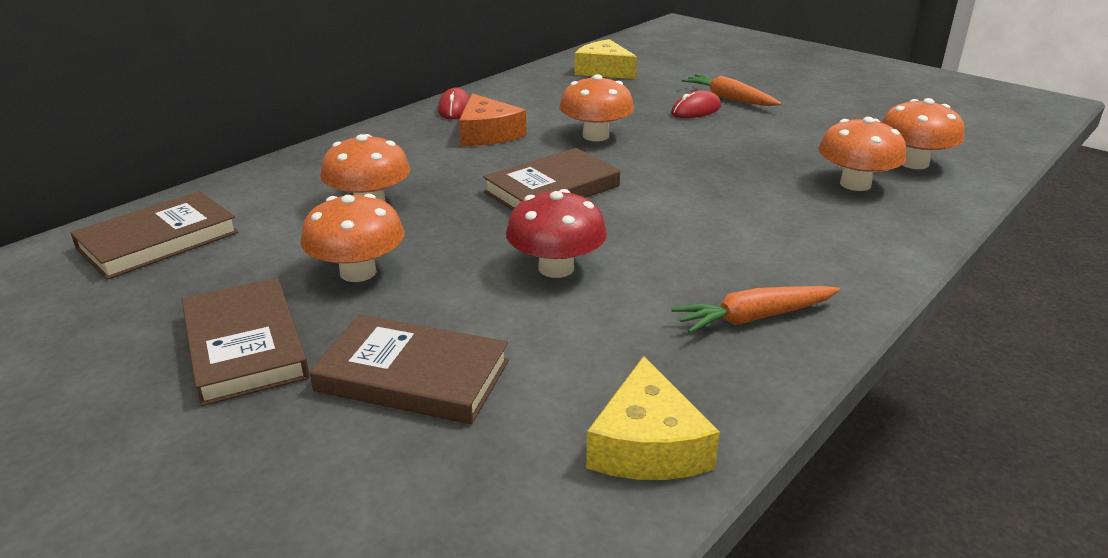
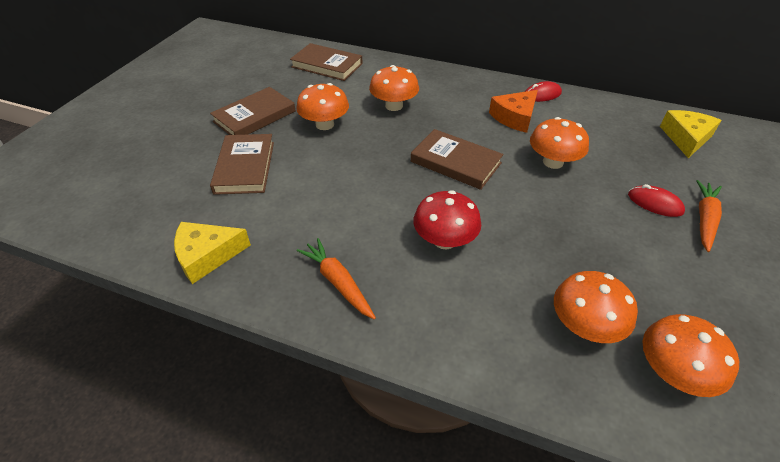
camera: 70 degrees right, 15 degrees up
(556, 268) = (359, 187): red mushroom -> red mushroom (444, 240)

